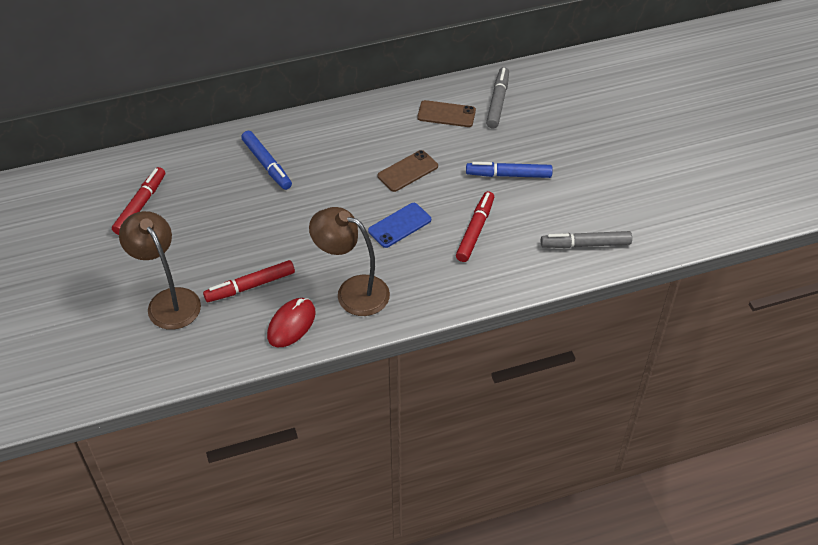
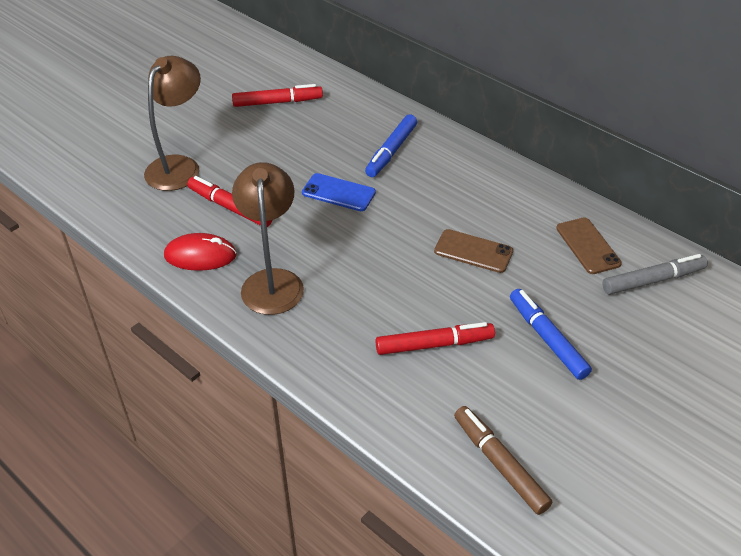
camera: 60 degrees right, 5 degrees down
(399, 225) = (390, 278): blue phone -> blue phone (338, 193)
(585, 244) = (500, 464): grey marker -> brown marker

